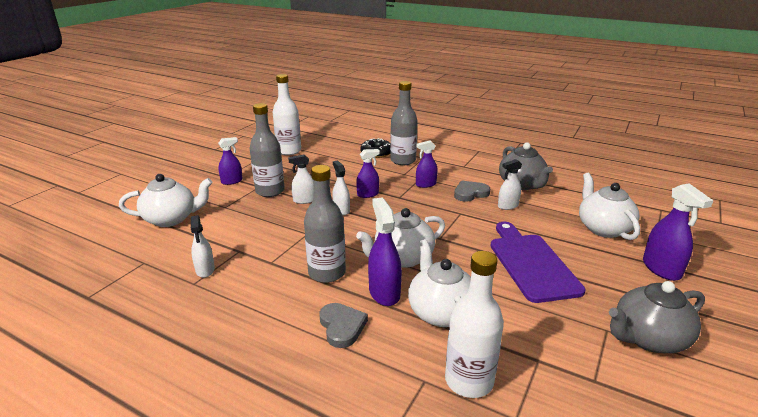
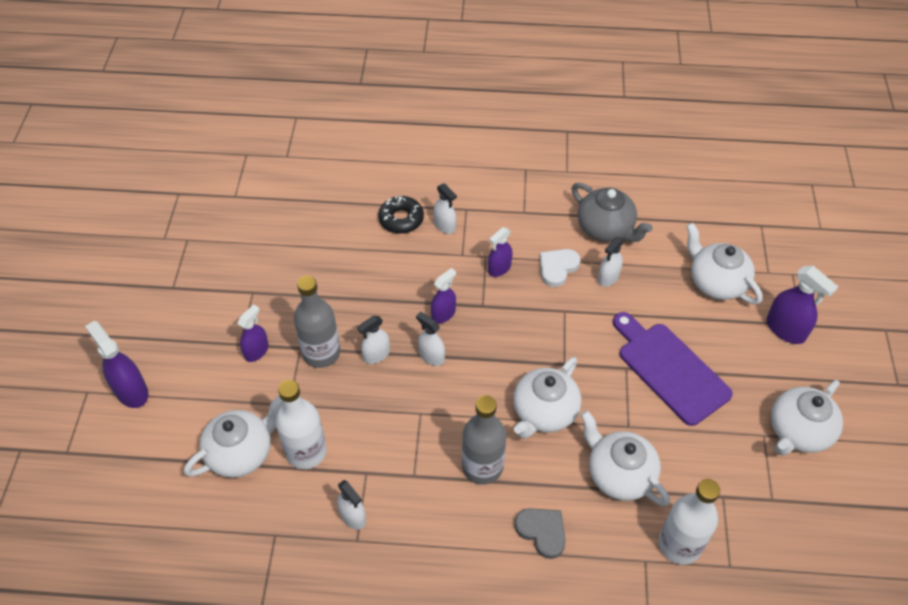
camera: 25 degrees left, 25 degrees up
(289, 151) = (282, 255): white bottle -> white bottle (306, 452)
(384, 292) = (554, 470): purple spray bottle -> purple spray bottle (131, 391)
(403, 160) = (445, 226): grey bottle -> white spray bottle
(470, 193) = (557, 268): grey heart -> white heart
(648, 338) = (798, 431): grey teapot -> white teapot

